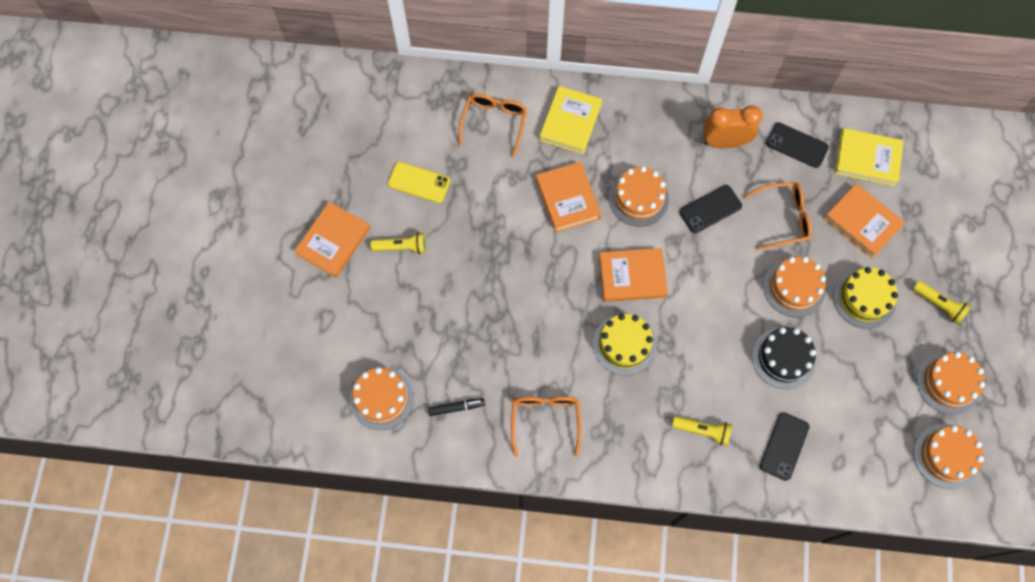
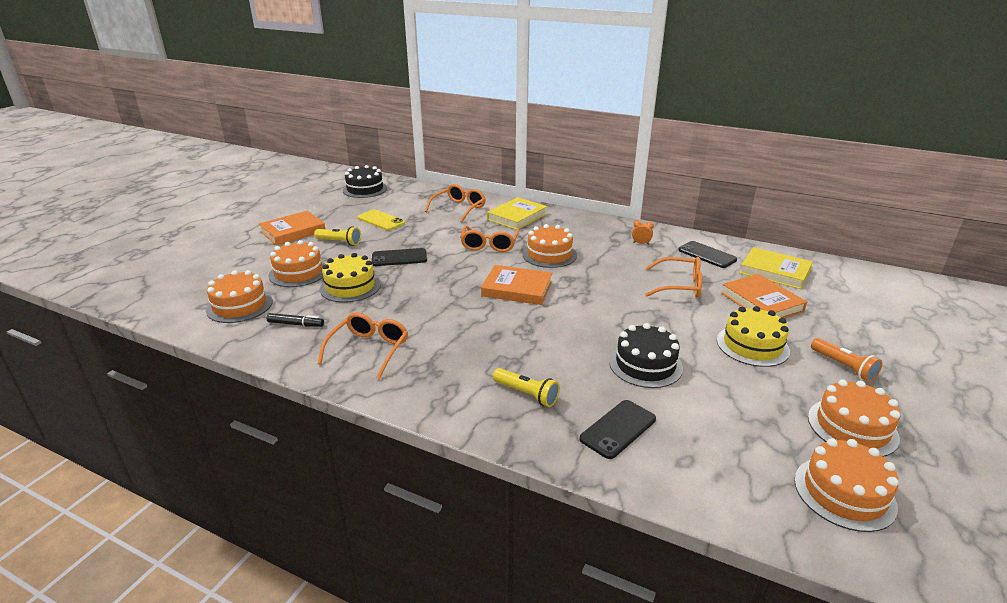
camera: 20 degrees right, 40 degrees down
(351, 108) = (365, 189): none -> black cake
(568, 198) = (489, 245): orange book -> orange glasses
(624, 344) = (482, 322): yellow cake -> yellow cake (350, 286)
(710, 209) = (611, 270): black phone -> black phone (399, 258)
(725, 142) = (641, 243): orange clock -> orange clock, size x0.44
(794, 287) = (675, 324): orange cake -> orange cake (298, 272)
(939, 305) = (843, 367): yellow flashlight -> orange flashlight

